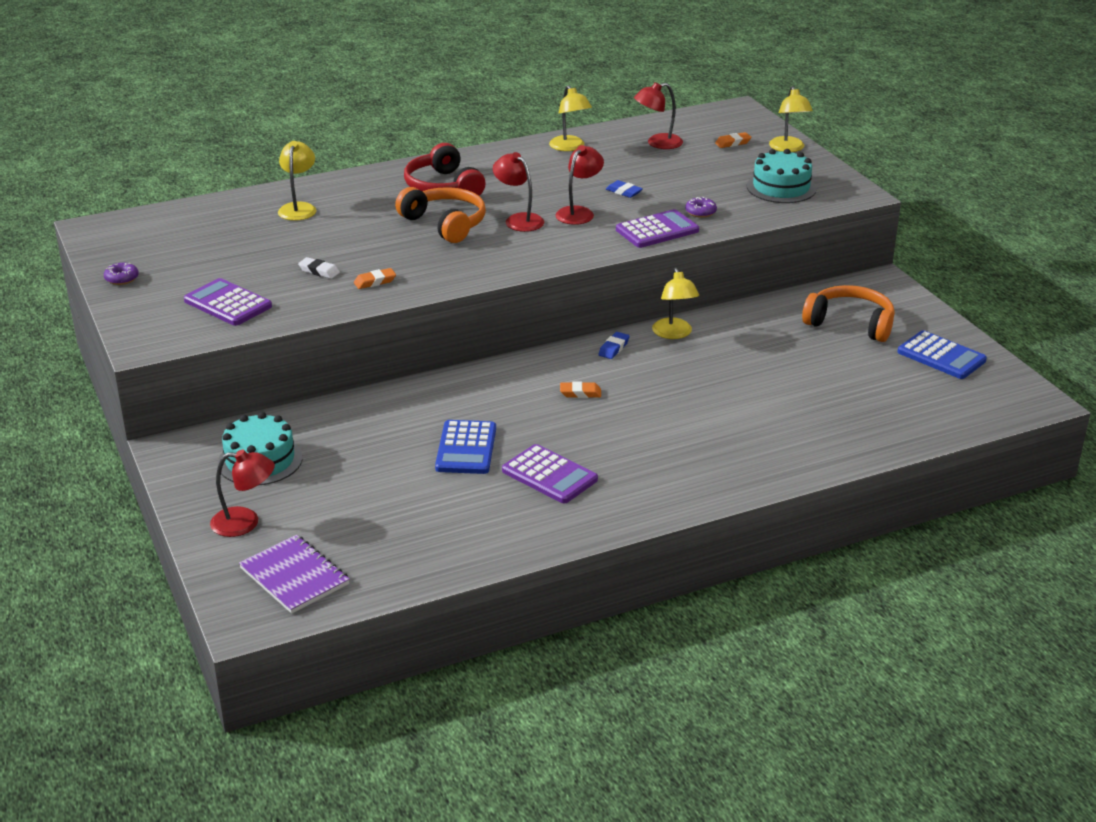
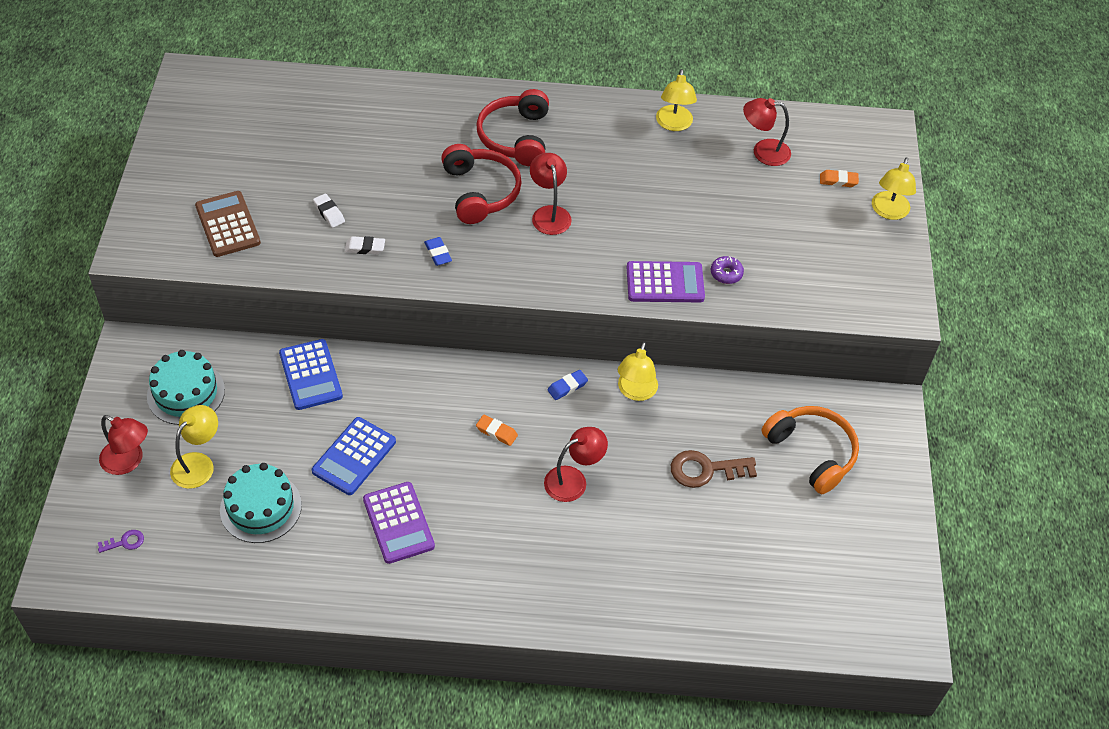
camera: 25 degrees right, 20 degrees up
(122, 279) = (167, 154): purple donut -> none
(228, 303) = (228, 224): purple calculator -> brown calculator
(294, 576) = (125, 542): purple notebook -> purple key
(299, 208) = (371, 116): yellow lamp -> yellow lamp (198, 463)
(375, 282) = (365, 248): orange eraser -> white eraser
(445, 224) = (480, 192): orange headphones -> red headphones
(579, 212) = (611, 226): red lamp -> red lamp (573, 480)
(624, 192) = (675, 213): blue eraser -> blue eraser (438, 253)
(778, 359) = (706, 470): none -> brown key
(781, 187) = (834, 269): turquoise cake -> turquoise cake (260, 507)
(941, 356) = (865, 538): blue calculator -> blue calculator (310, 375)

